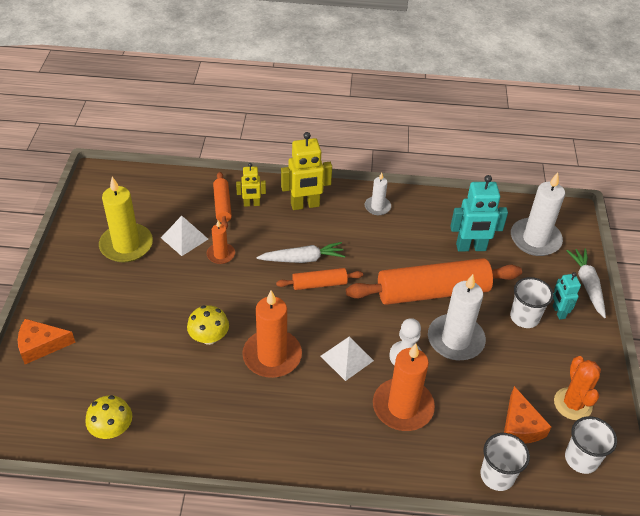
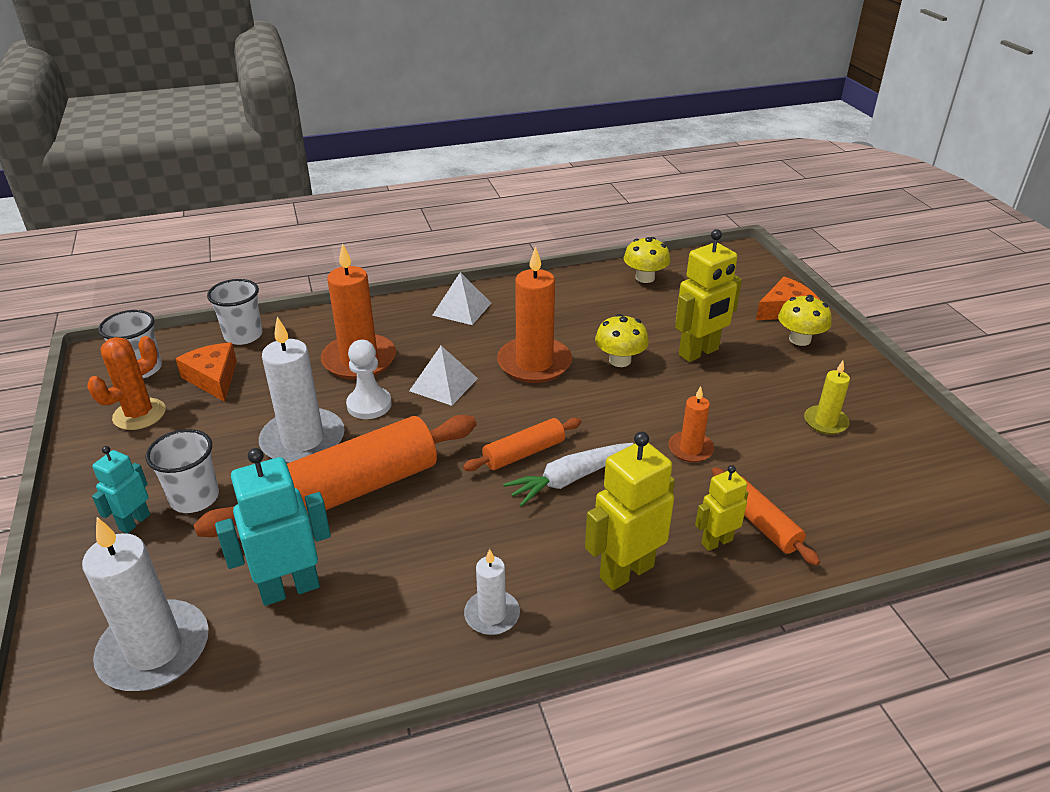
camera: 160 degrees right, 10 degrees down
(66, 312) = (800, 339): none -> yellow mushroom
(126, 245) = (825, 422): yellow candle -> yellow candle, size x0.54
(148, 325) = (699, 353): none -> yellow robot
(184, 238) = (762, 455): white pyramid -> white pyramid (462, 309)
(558, 312) = (134, 522): turquoise robot -> turquoise robot turned 120 degrees counterclockwise
(572, 404) = (139, 414): orange cactus -> orange cactus turned 60 degrees clockwise
(587, 285) = (66, 584): white carrot -> none

